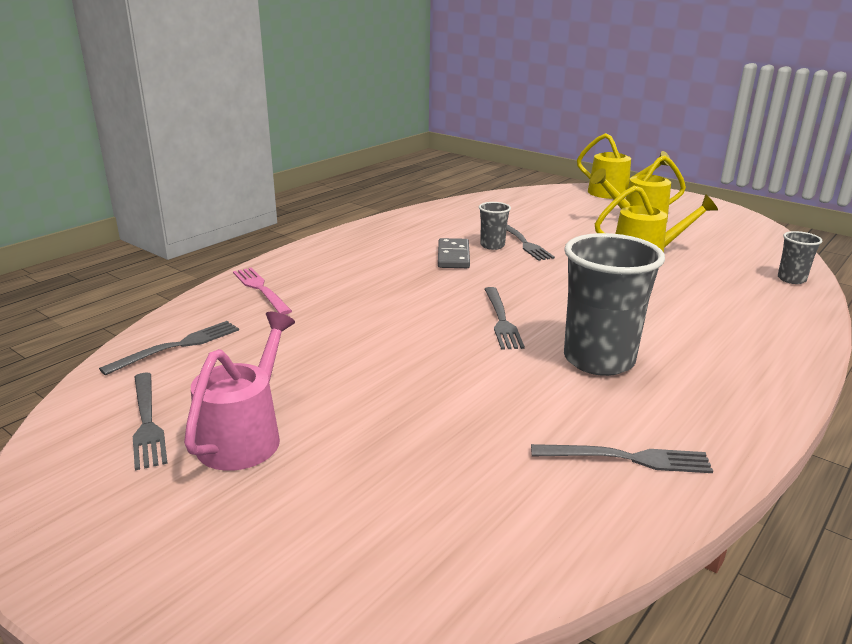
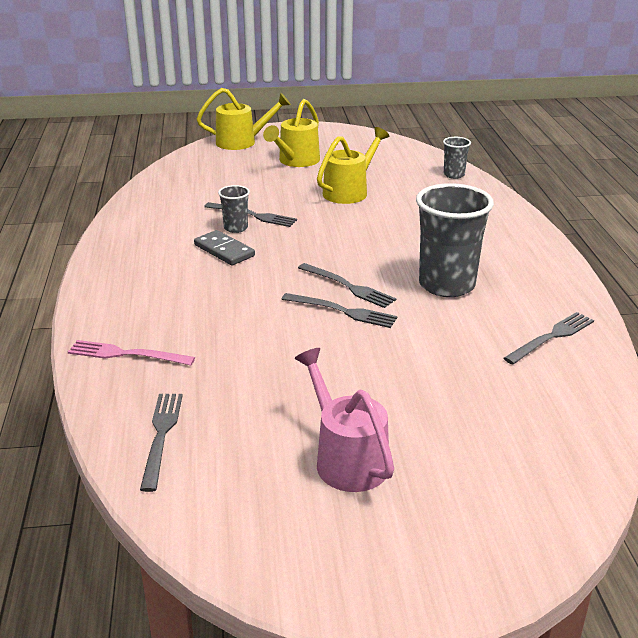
camera: 45 degrees left, 5 degrees up
(147, 422) = (264, 496): grey fork -> grey fork (342, 311)

